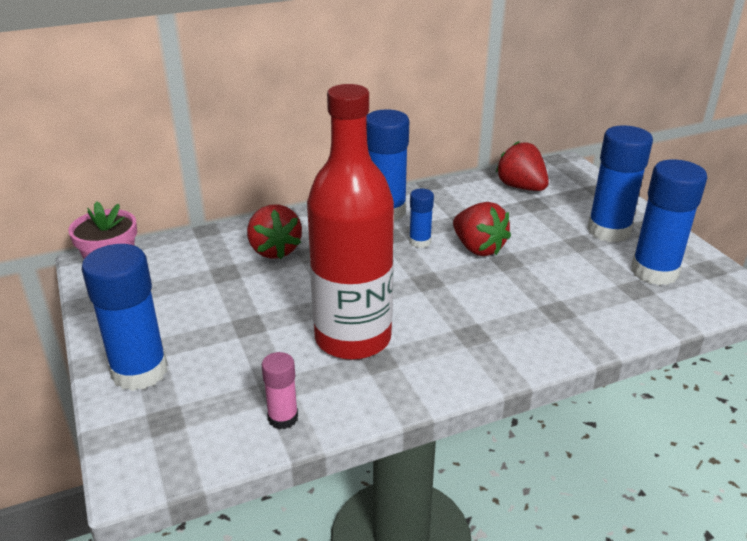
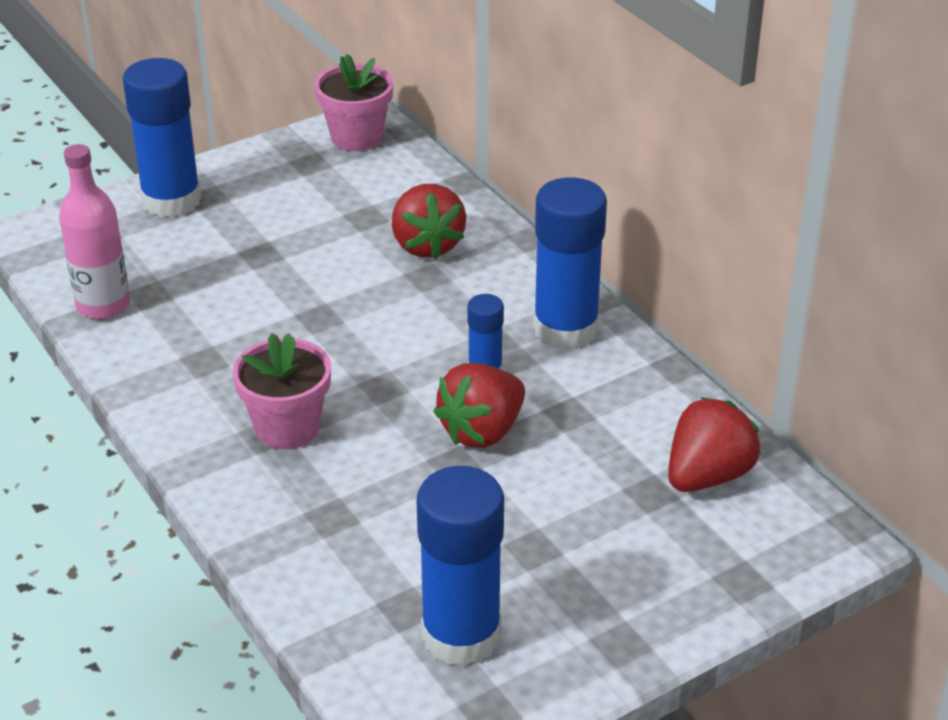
camera: 80 degrees right, 5 degrees up
(274, 250) = (426, 245): red strawberry -> red strawberry turned 75 degrees counterclockwise
(283, 418) = (103, 305): pink glue stick -> pink bottle
(353, 338) = (243, 335): red bottle -> none
(466, 323) = (287, 428): none -> pink flower pot
(608, 231) = (583, 586): blue glue stick -> none

